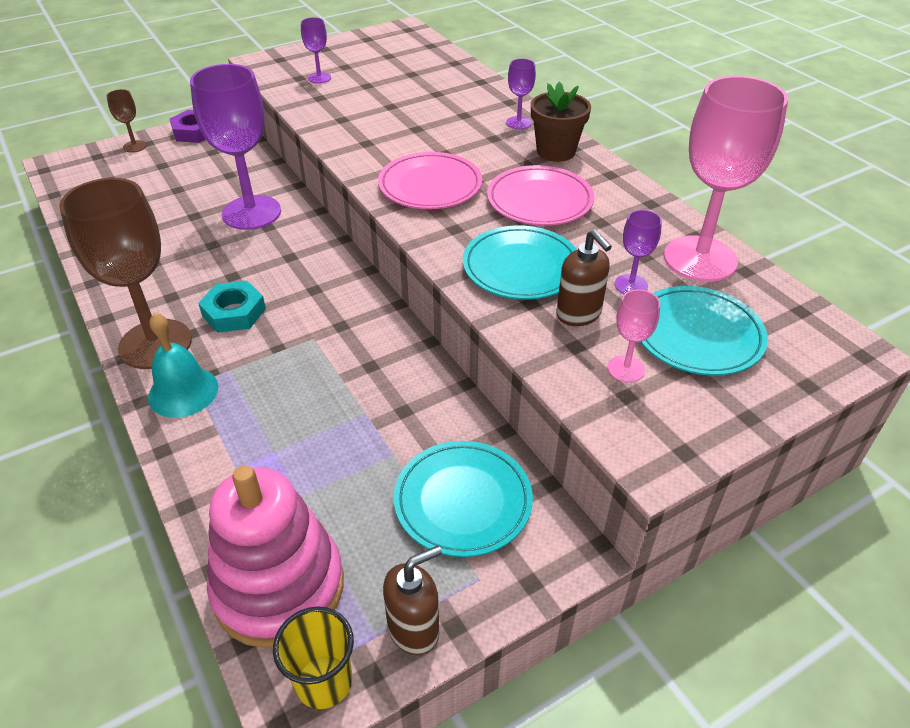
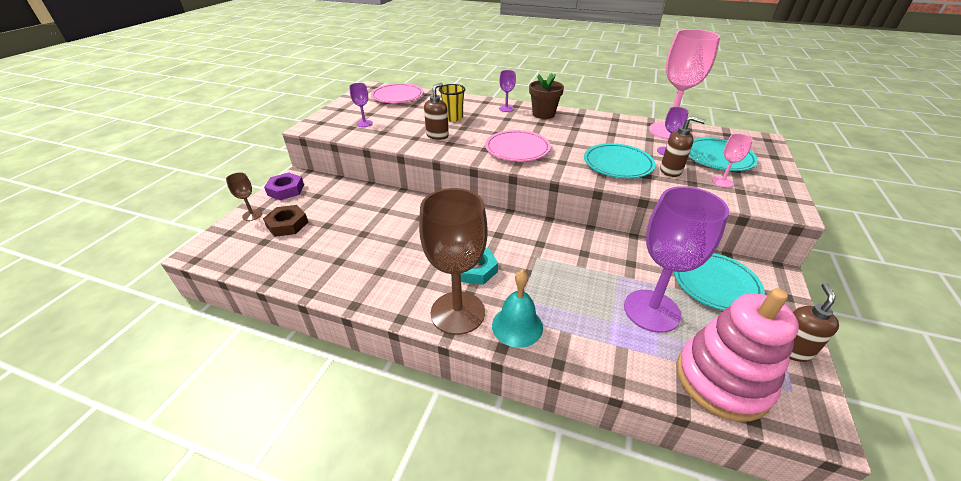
camera: 40 degrees left, 5 degrees down
(148, 171) = (287, 224): none -> brown nut
(251, 213) = (398, 215): purple goblet -> purple goblet (651, 310)
(324, 681) = (807, 403): yellow cup -> yellow cup (453, 118)
(370, 127) = (437, 135): none -> brown soap dispenser
(539, 201) = (574, 135): pink plate -> pink plate (397, 96)

